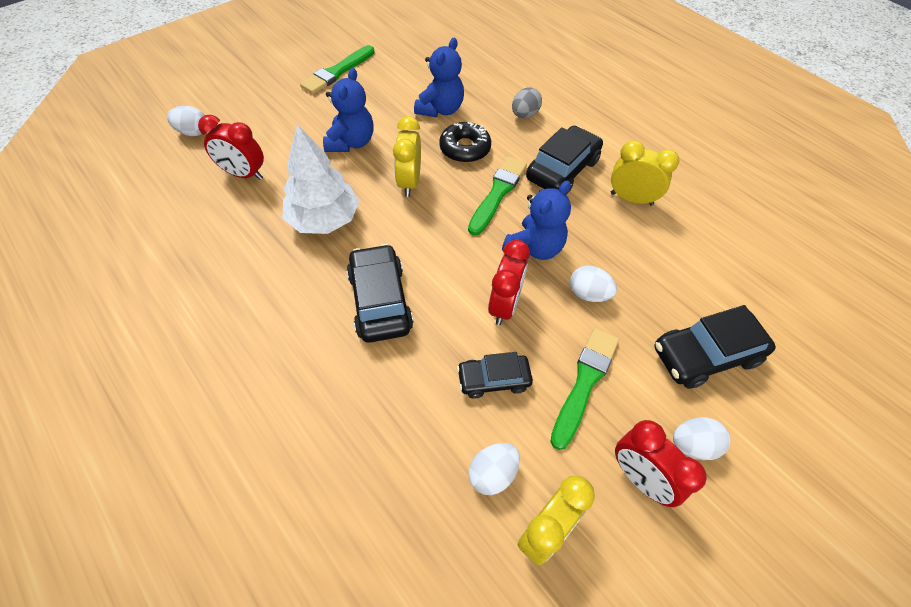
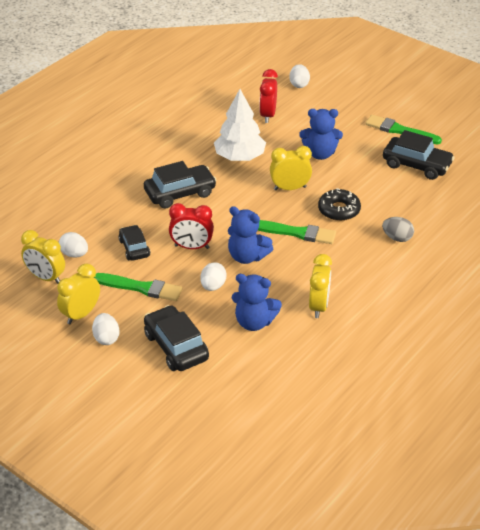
camera: 80 degrees right, 15 degrees down
(440, 109) = (380, 191): blue teddy bear -> blue teddy bear (254, 322)
(562, 170) = (337, 265): black car -> black car (416, 165)
(640, 478) = (81, 314): red clock -> yellow clock

